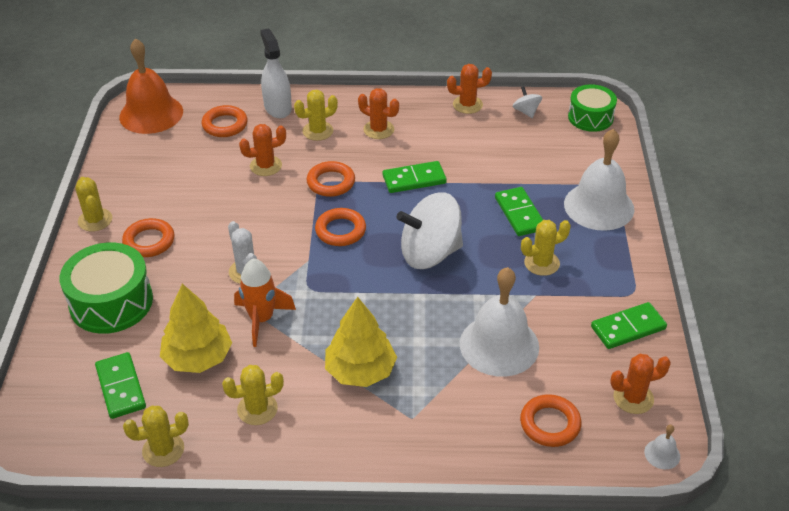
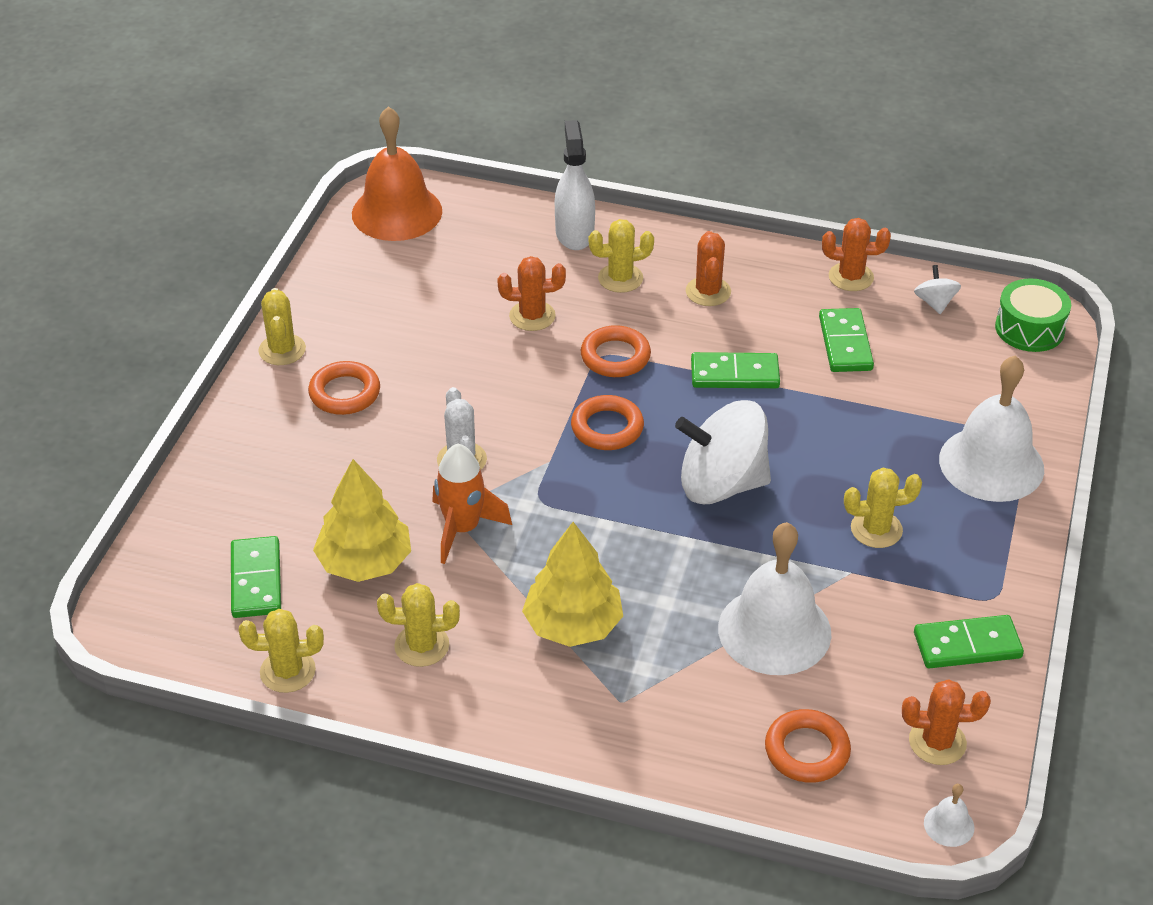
camera: 15 degrees right, 0 degrees up
(111, 302) = (273, 466): green drum -> none
(225, 125) = (493, 246): orange ring -> none
(378, 130) = (708, 292): orange cactus -> orange cactus turned 45 degrees clockwise
(519, 214) = (870, 452): green domino -> green domino (845, 343)

